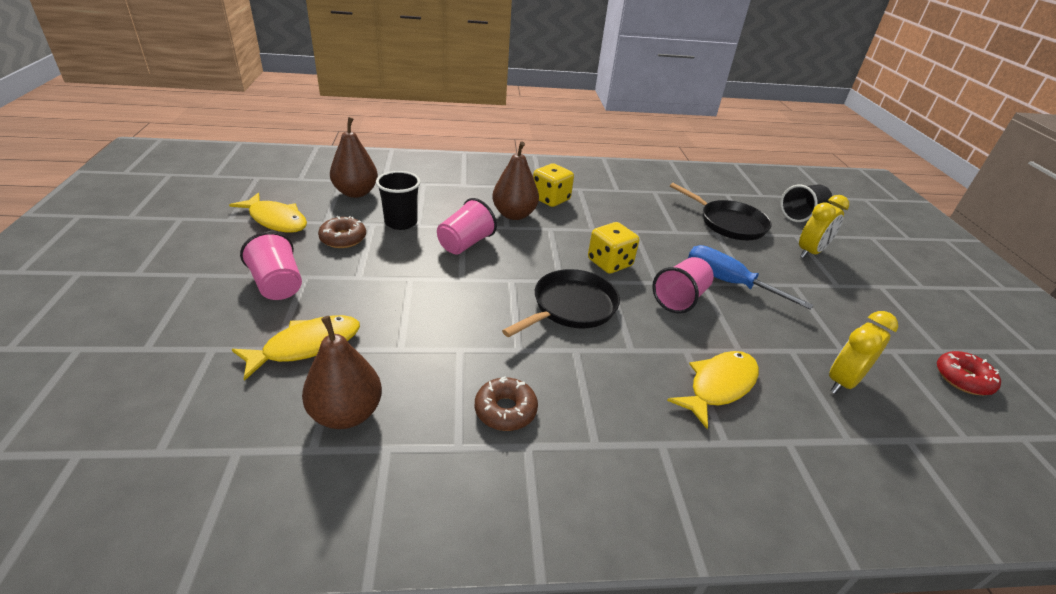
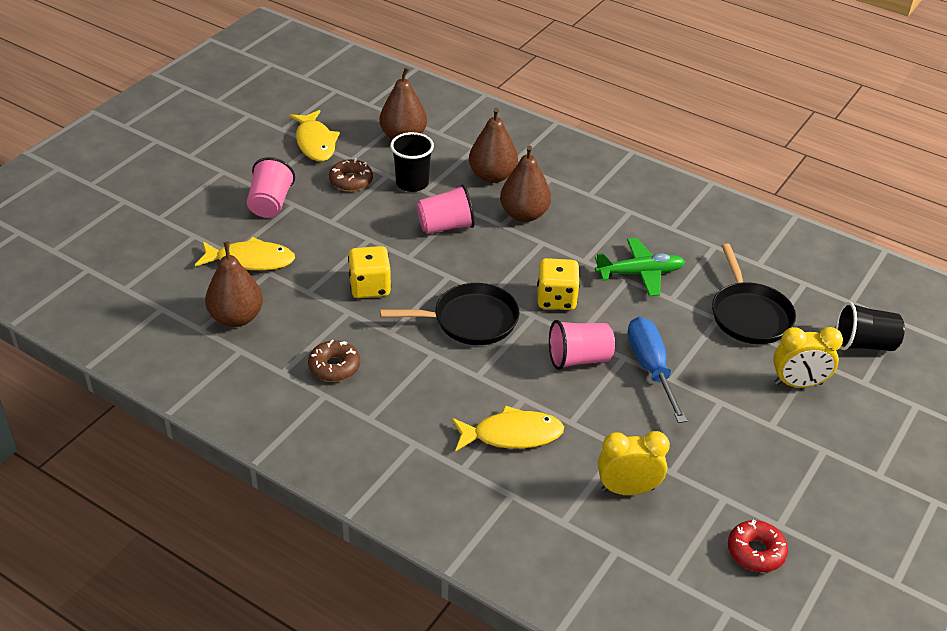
camera: 40 degrees right, 5 degrees up
(459, 197) = (492, 176): none -> brown pear
(550, 199) = (582, 211): yellow dice -> yellow dice (370, 287)
(637, 223) = (640, 273): none -> green plane

